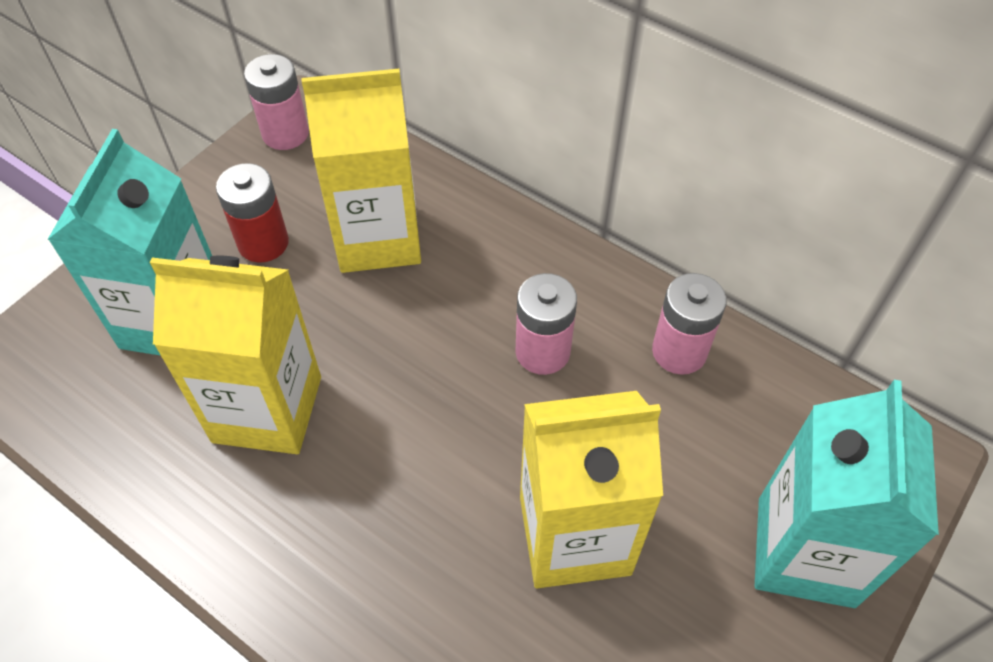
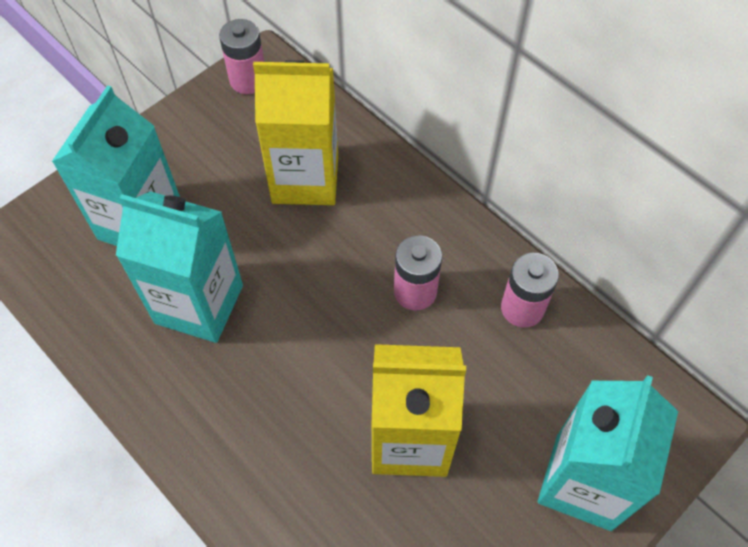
camera: 10 degrees right, 5 degrees up
(263, 243) = (216, 170): red battery -> none
(267, 409) = (199, 304): yellow carton -> turquoise carton

